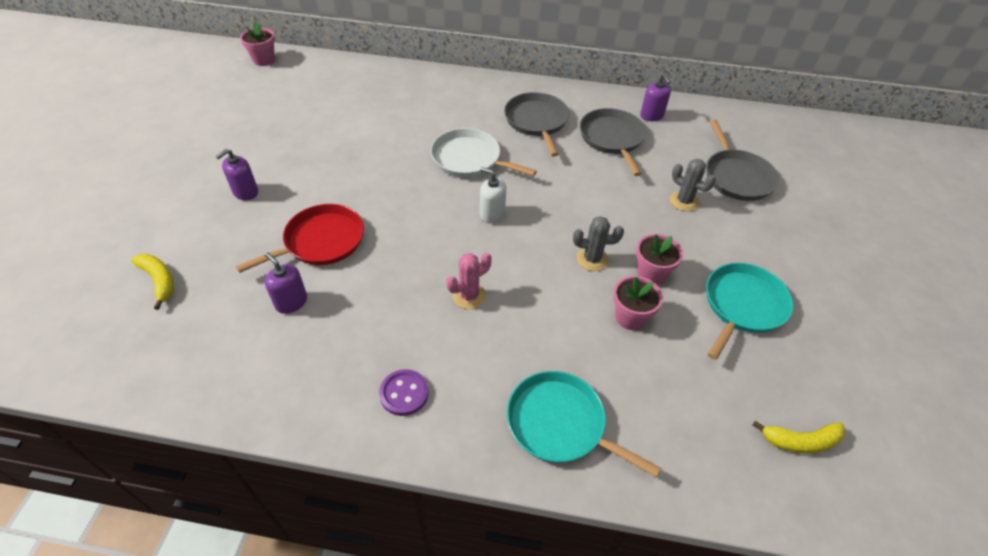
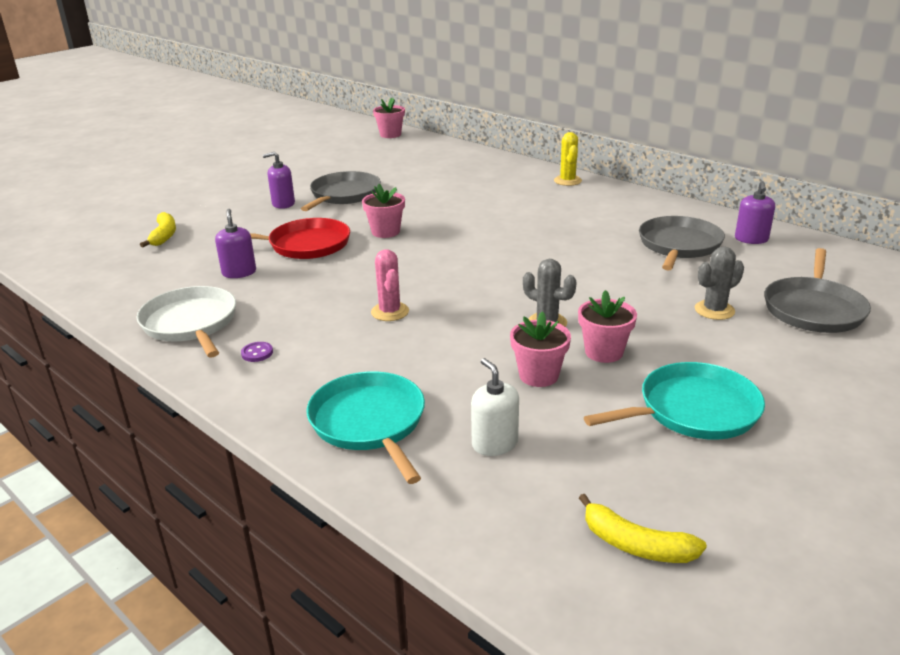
camera: 35 degrees right, 20 degrees down
(379, 198) = (385, 232): none -> pink flower pot
(404, 393) = (257, 353): purple button -> purple button, size x0.59
(469, 159) = (501, 226): white pan -> white pan (191, 323)
(469, 296) = (390, 312): pink cactus -> pink cactus turned 75 degrees clockwise
(475, 84) = (567, 181): none -> yellow cactus
(492, 214) = (479, 266): white soap dispenser -> white soap dispenser (494, 443)
(537, 121) = (604, 217): grey pan -> grey pan (344, 195)
(684, 201) = (714, 310): grey cactus -> grey cactus turned 75 degrees clockwise

